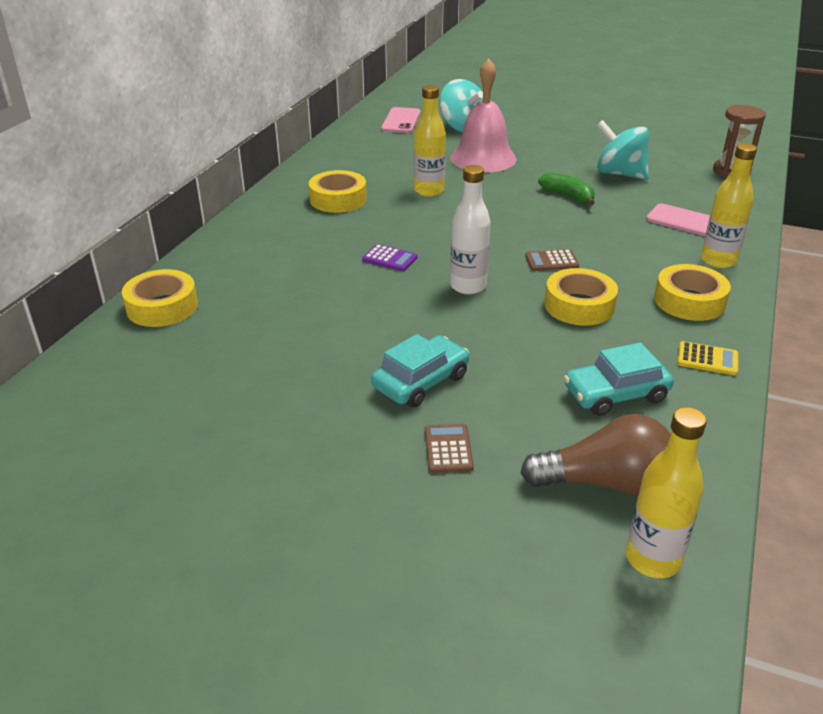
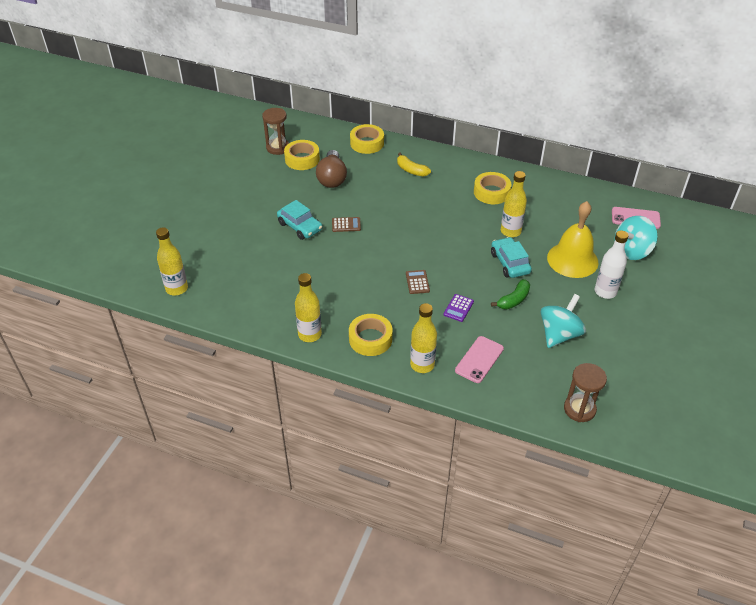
camera: 90 degrees right, 10 degrees up
(128, 427) = (278, 148): none -> brown hourglass
(265, 262) = (411, 170): none -> yellow banana
(389, 259) = (417, 215): purple calculator -> purple calculator (458, 308)
(448, 449) = (251, 234): brown calculator -> brown calculator (346, 225)
(468, 286) = (387, 245): white bottle -> white bottle (605, 292)
(483, 158) = (572, 260): pink bell -> yellow bell
(579, 305) = (366, 289): yellow tape -> yellow tape (302, 159)
(604, 482) = (222, 280): brown light bulb -> brown light bulb (332, 178)
(615, 394) = (283, 293): turquoise car -> turquoise car (510, 263)
(707, 359) = (309, 334): yellow calculator -> yellow bottle

